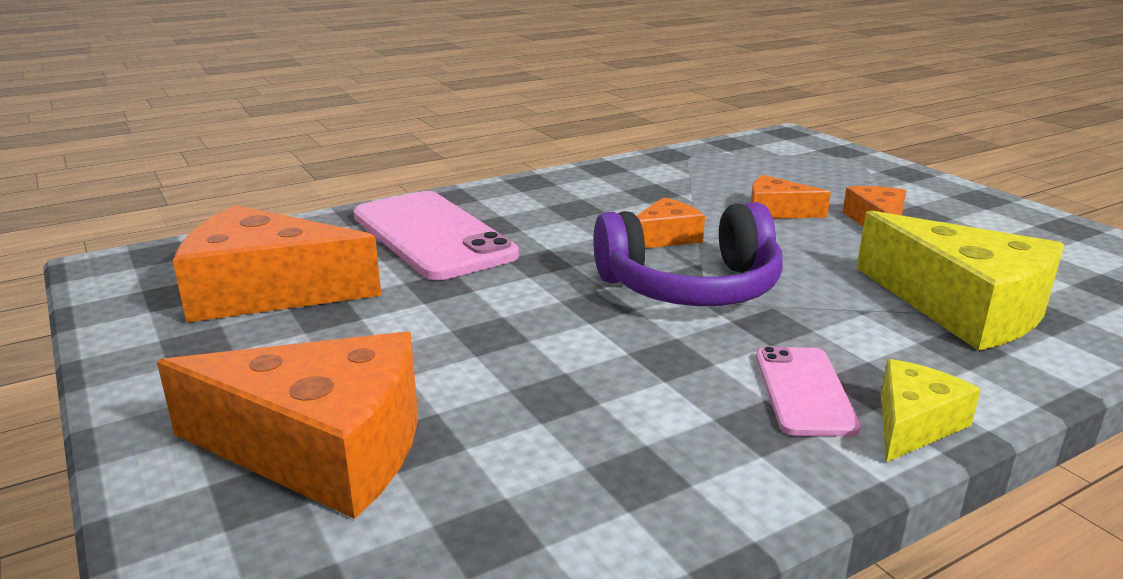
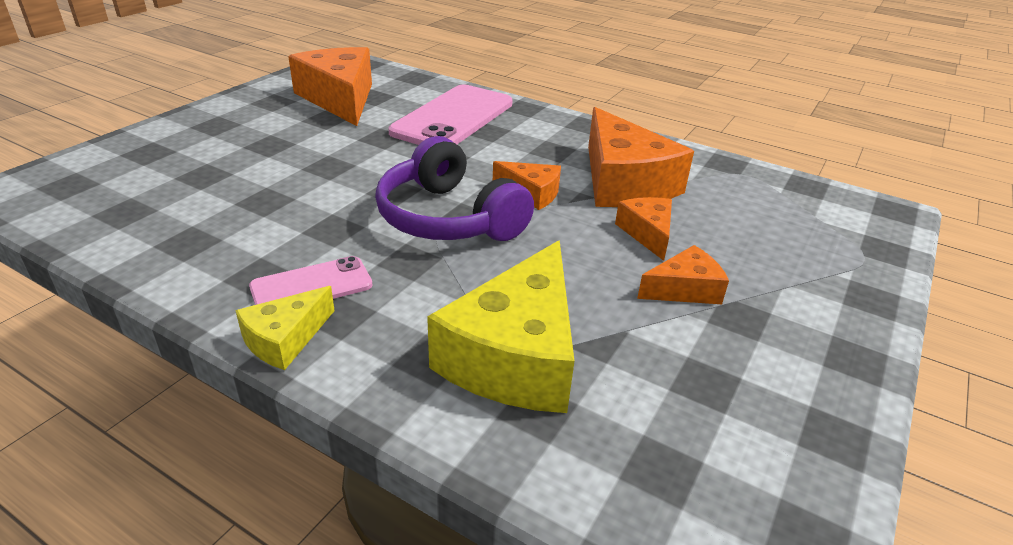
camera: 60 degrees right, 10 degrees up
(322, 449) = (187, 156): orange cheese -> orange cheese (623, 182)
(914, 424) = (285, 339): yellow cheese -> yellow cheese turned 120 degrees clockwise

